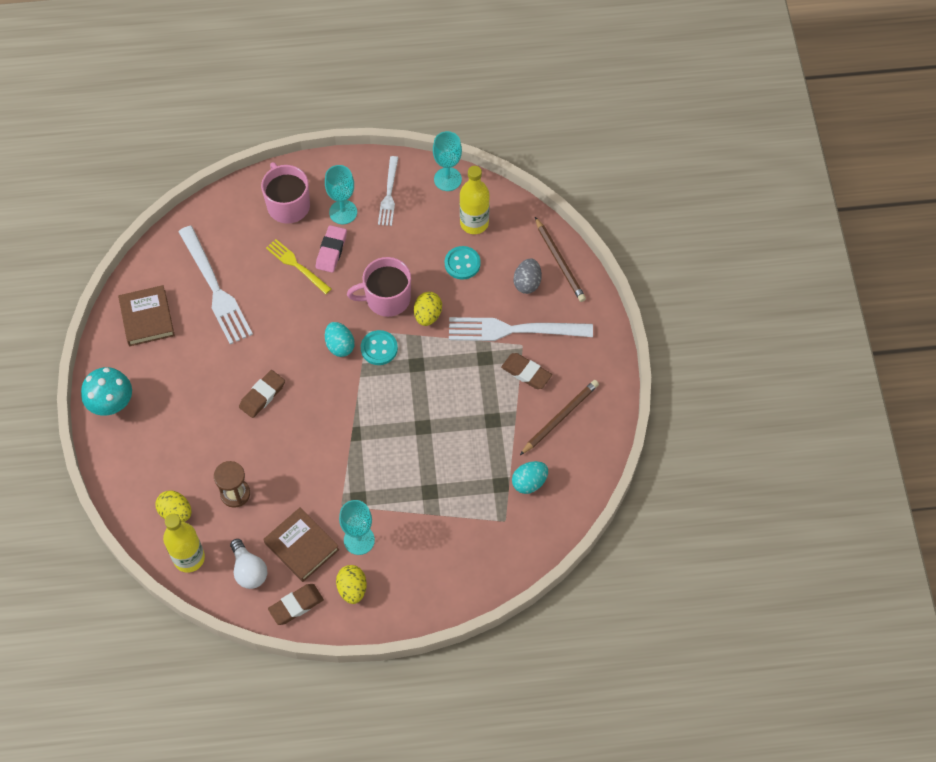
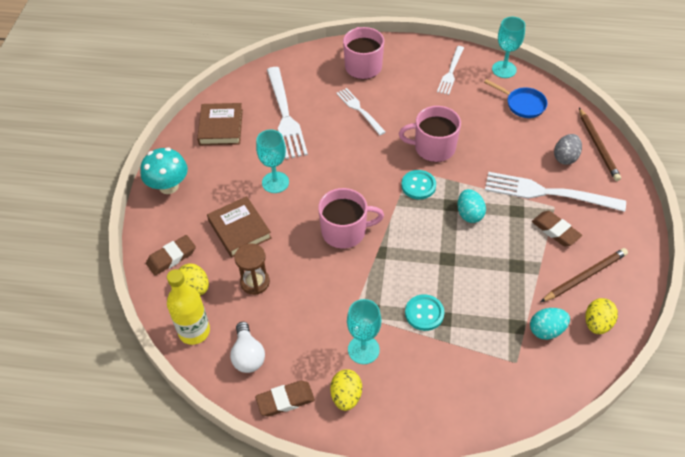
camera: 15 degrees right, 10 degrees down
(262, 395) = (303, 204): brown eraser -> brown eraser (171, 257)
(296, 265) = (359, 110): yellow fork -> white fork
(301, 546) = (305, 343): brown book -> brown book (239, 229)
(313, 418) = (345, 231): none -> pink mug
(331, 251) = (392, 104): pink eraser -> none
(340, 346) = (383, 177): turquoise egg -> turquoise egg (469, 214)
(343, 212) = (408, 78): turquoise goblet -> turquoise goblet (275, 182)
(428, 315) = (468, 167): yellow egg -> yellow egg (597, 323)
(462, 263) = (507, 133): turquoise button -> turquoise button (424, 313)
(474, 223) = (522, 104): yellow bottle -> blue pan

